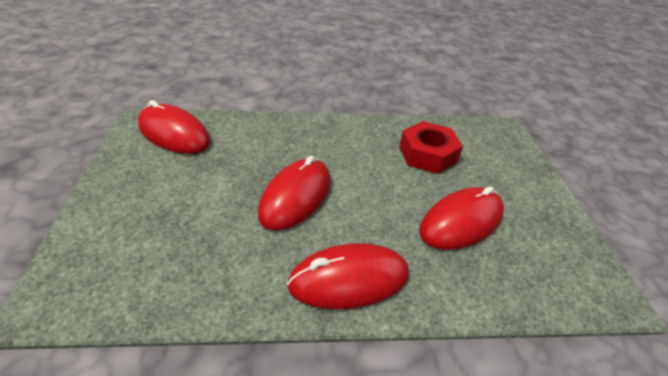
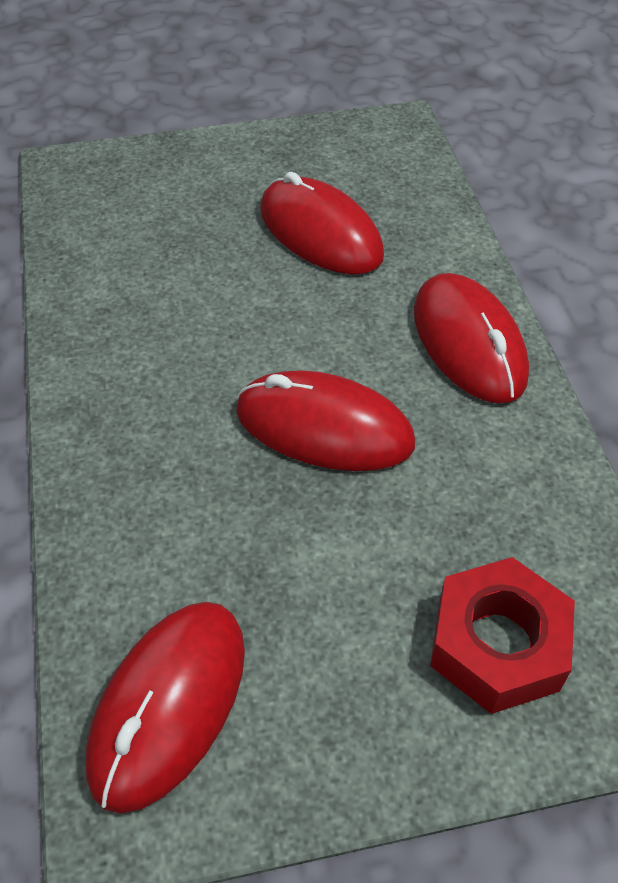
camera: 95 degrees left, 10 degrees up
(427, 154) = (163, 264): red nut -> red nut (497, 645)

